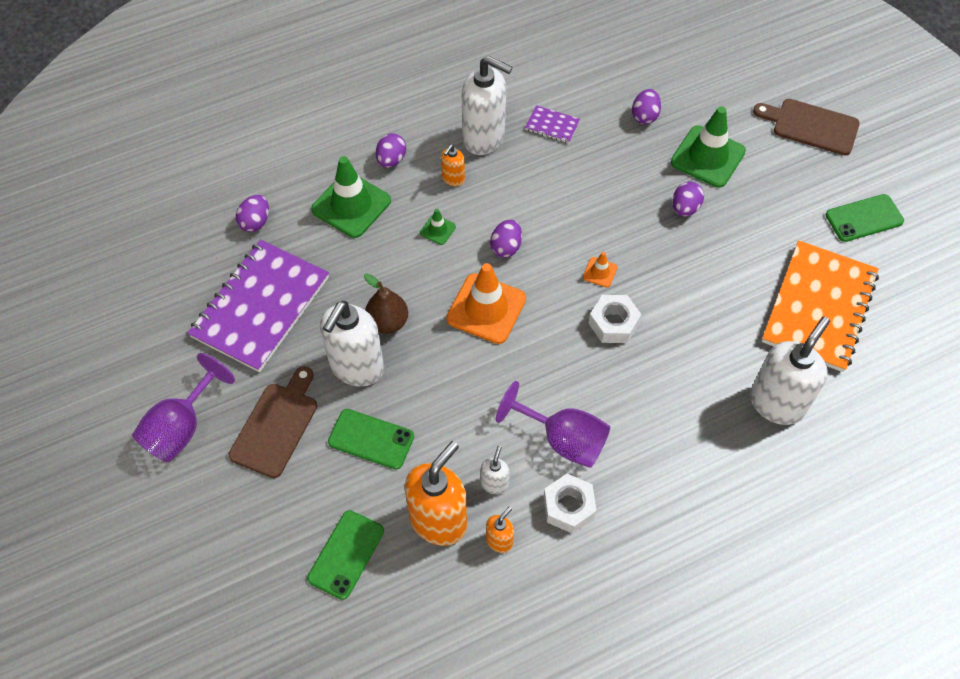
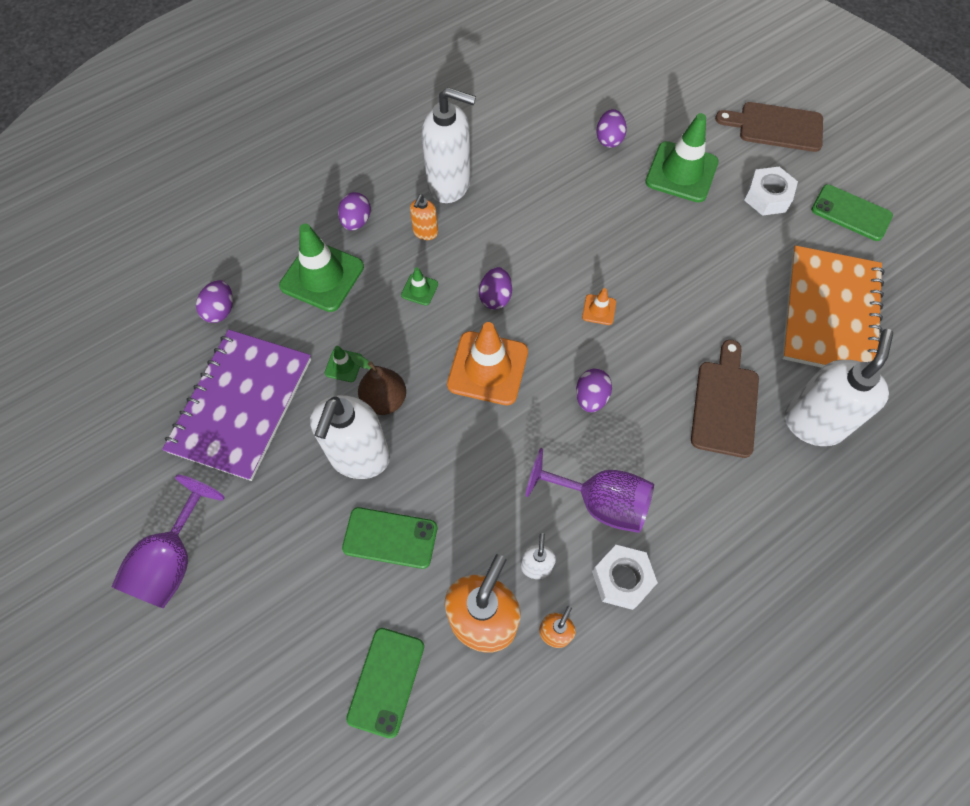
camera: 10 degrees left, 5 degrees up
(276, 425) = (281, 540): brown cutting board -> brown cutting board (725, 404)
(357, 286) = (344, 365): none -> green traffic cone
(552, 125) = (517, 162): purple notebook -> none
(613, 323) = (625, 363): white nut -> white nut (767, 197)
(685, 208) = (671, 228): purple egg -> purple egg (591, 397)
(864, 218) = (851, 213): green phone -> green phone turned 60 degrees clockwise

